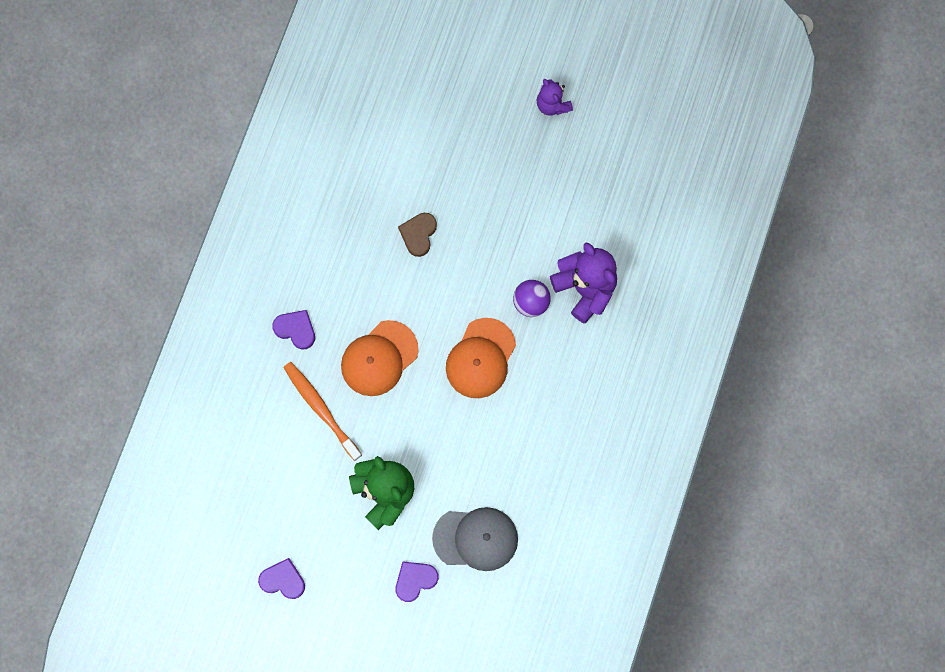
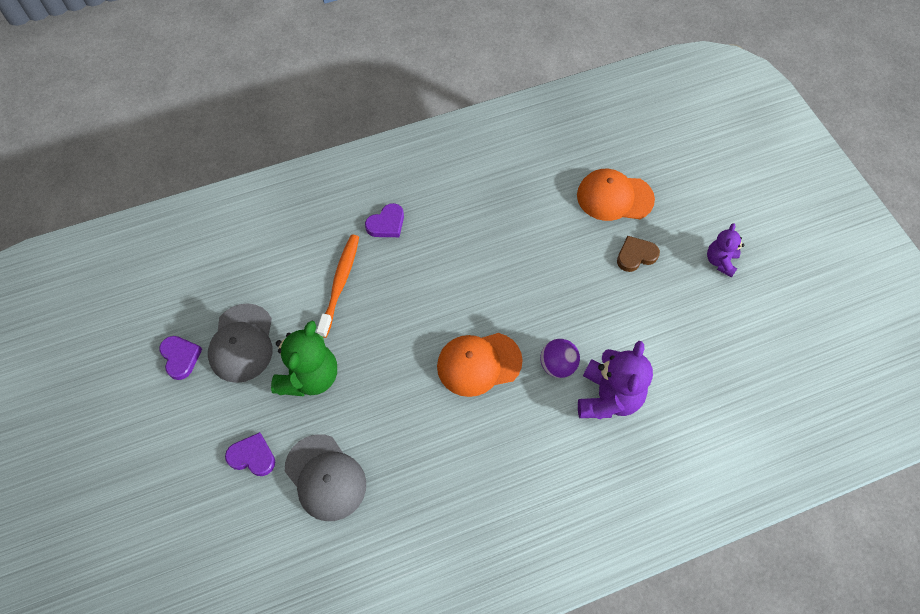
camera: 50 degrees right, 15 degrees down
(296, 329) = (386, 224): purple heart -> purple heart turned 60 degrees clockwise
(310, 524) = (242, 343): none -> grey cap
(379, 358) = (414, 293): orange cap -> orange cap (614, 197)
(418, 234) = (532, 248): brown heart -> brown heart (635, 255)

